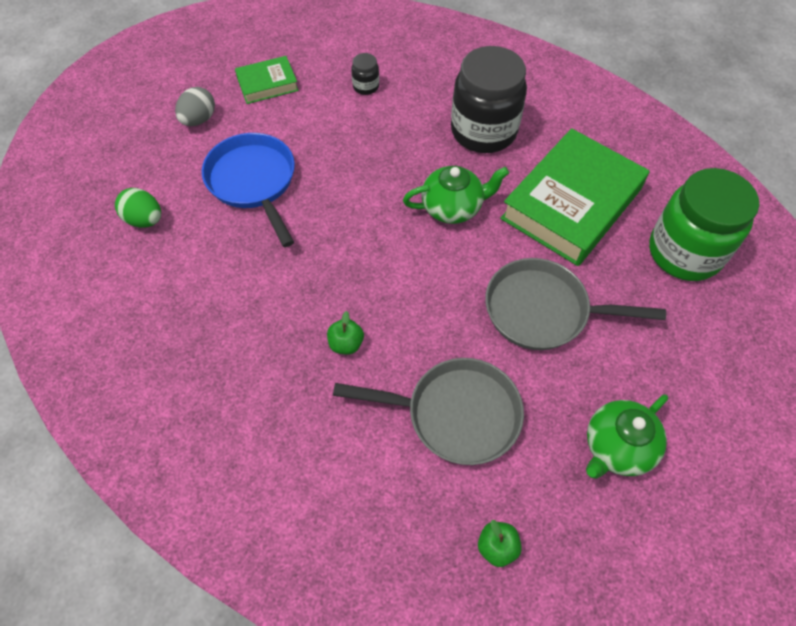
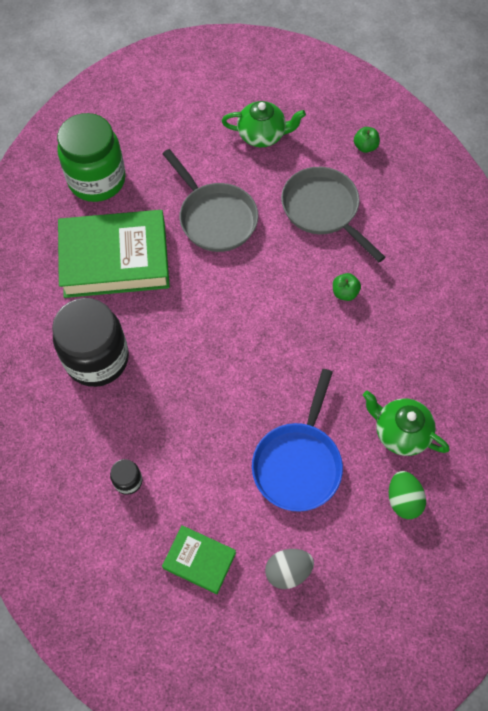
camera: 135 degrees left, 5 degrees up
(453, 208) = (188, 321): green teapot -> green teapot (400, 432)

